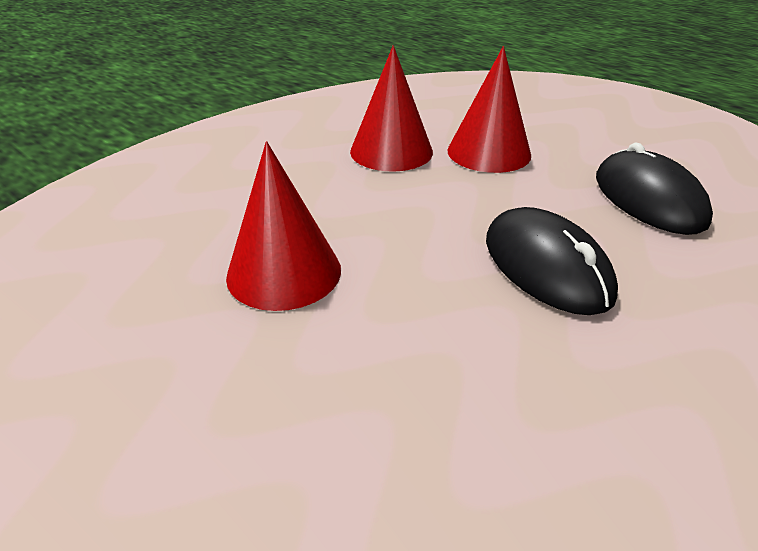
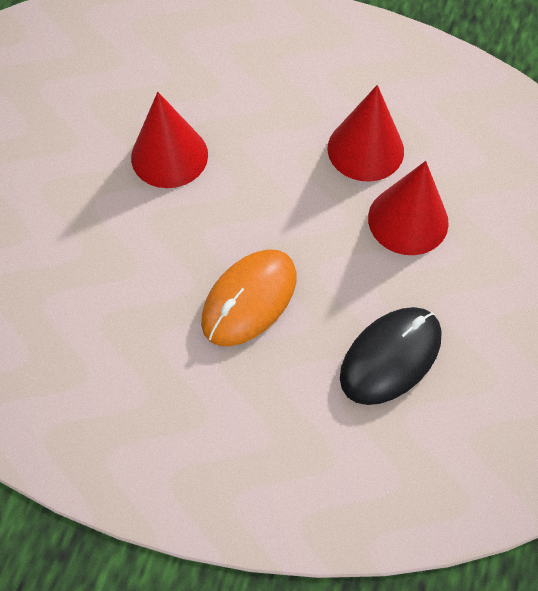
camera: 65 degrees right, 25 degrees up
(546, 266) = (249, 299): black mouse -> orange mouse

